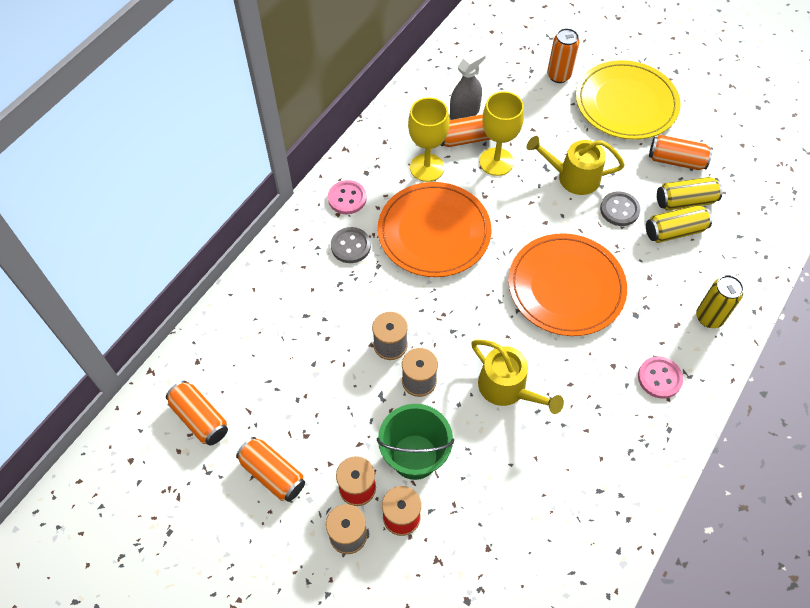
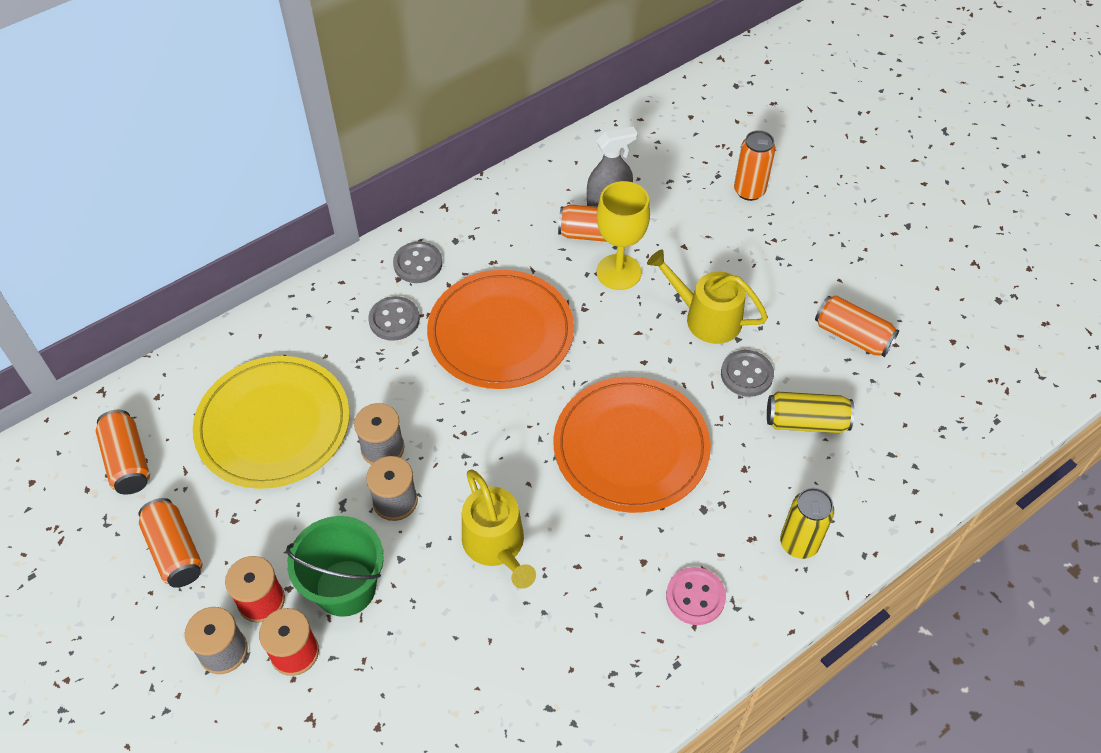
camera: 20 degrees right, 5 degrees down
(347, 198) = (418, 264): pink button -> grey button
(427, 167) = (530, 255): yellow goblet -> none
(626, 103) = (820, 247): yellow plate -> yellow plate (273, 425)
(685, 201) = (838, 389): yellow can -> none

